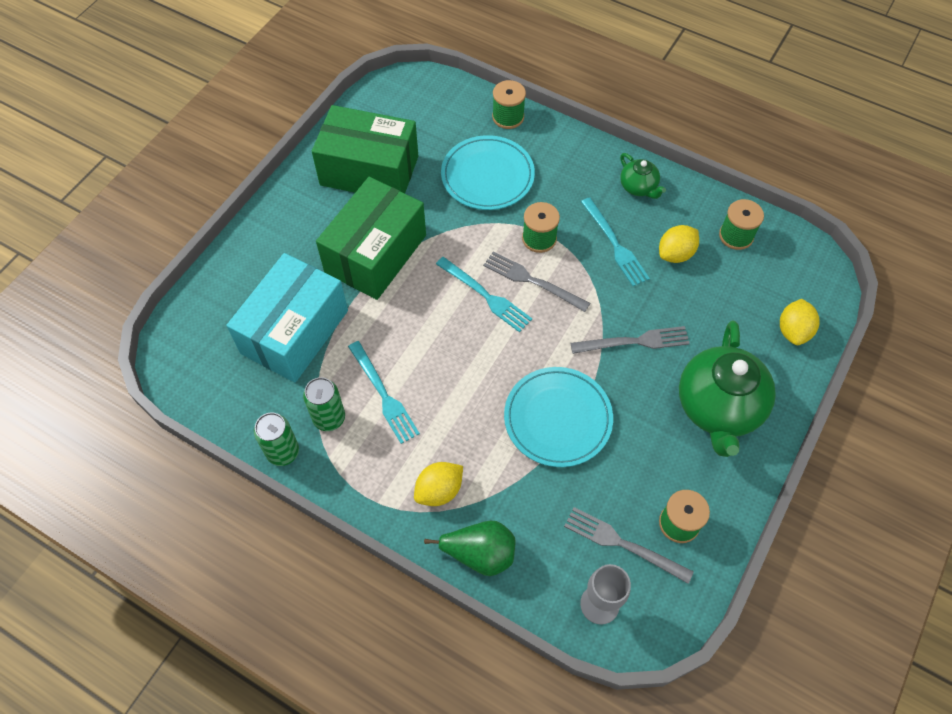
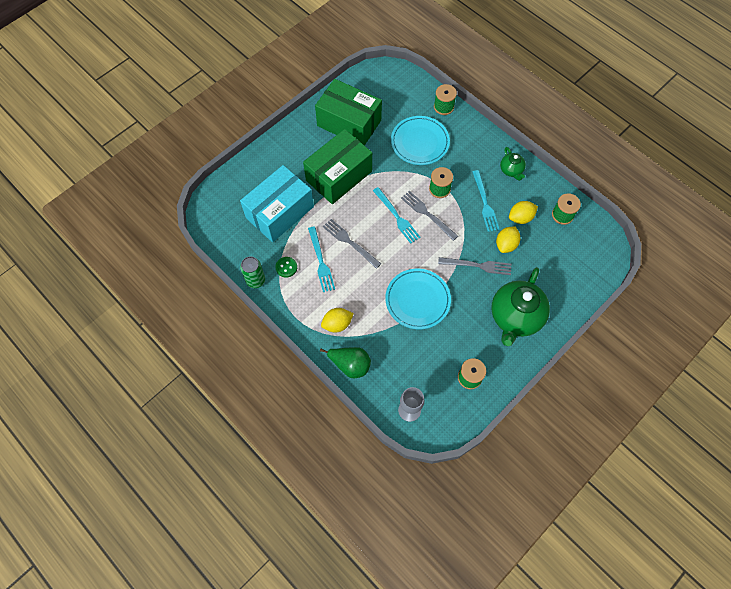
camera: 15 degrees right, 5 degrees up
(329, 418) = (286, 267): green can -> green button
(623, 544) = (433, 380): grey fork -> grey fork (350, 242)
(793, 331) = (577, 282): yellow lemon -> yellow lemon (506, 244)

